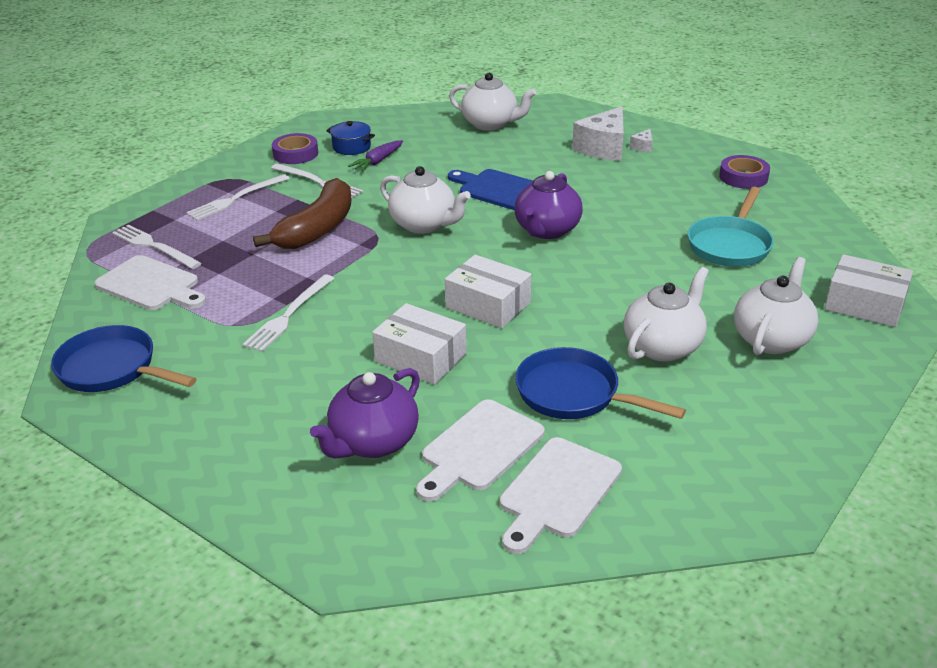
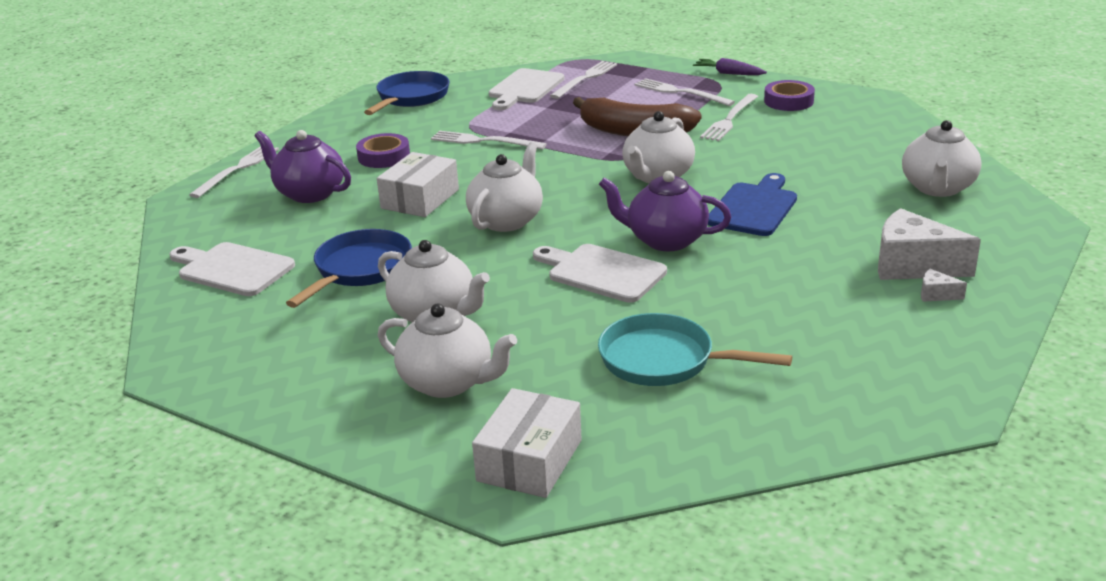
camera: 85 degrees right, 5 degrees down
(265, 518) = (237, 169): none -> white fork
(351, 147) = (820, 123): blue pot -> none
(378, 161) = (792, 139): purple carrot -> purple carrot (728, 73)
(479, 448) = (293, 234): white cutting board -> white cutting board (602, 272)
(488, 305) = (507, 220): white box -> white teapot
(743, 177) = (878, 377): purple tape -> purple tape (384, 156)

